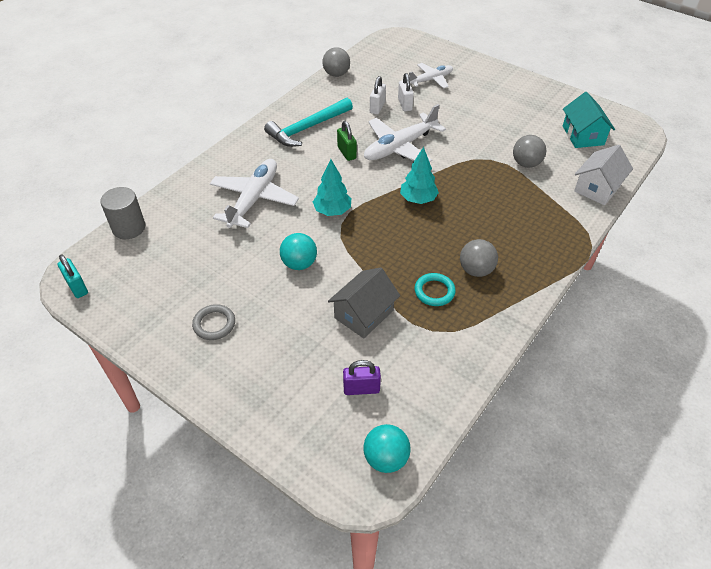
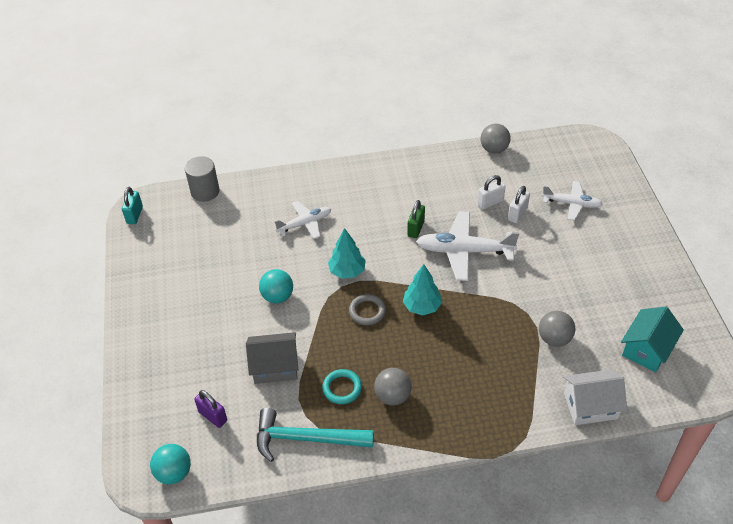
camera: 45 degrees right, 0 degrees up
(214, 324) = (180, 300): grey ring -> grey ring (367, 311)
(254, 199) = (304, 224): white plane -> white plane, size x0.62
(307, 128) = (411, 187): turquoise hammer -> turquoise hammer (306, 438)

